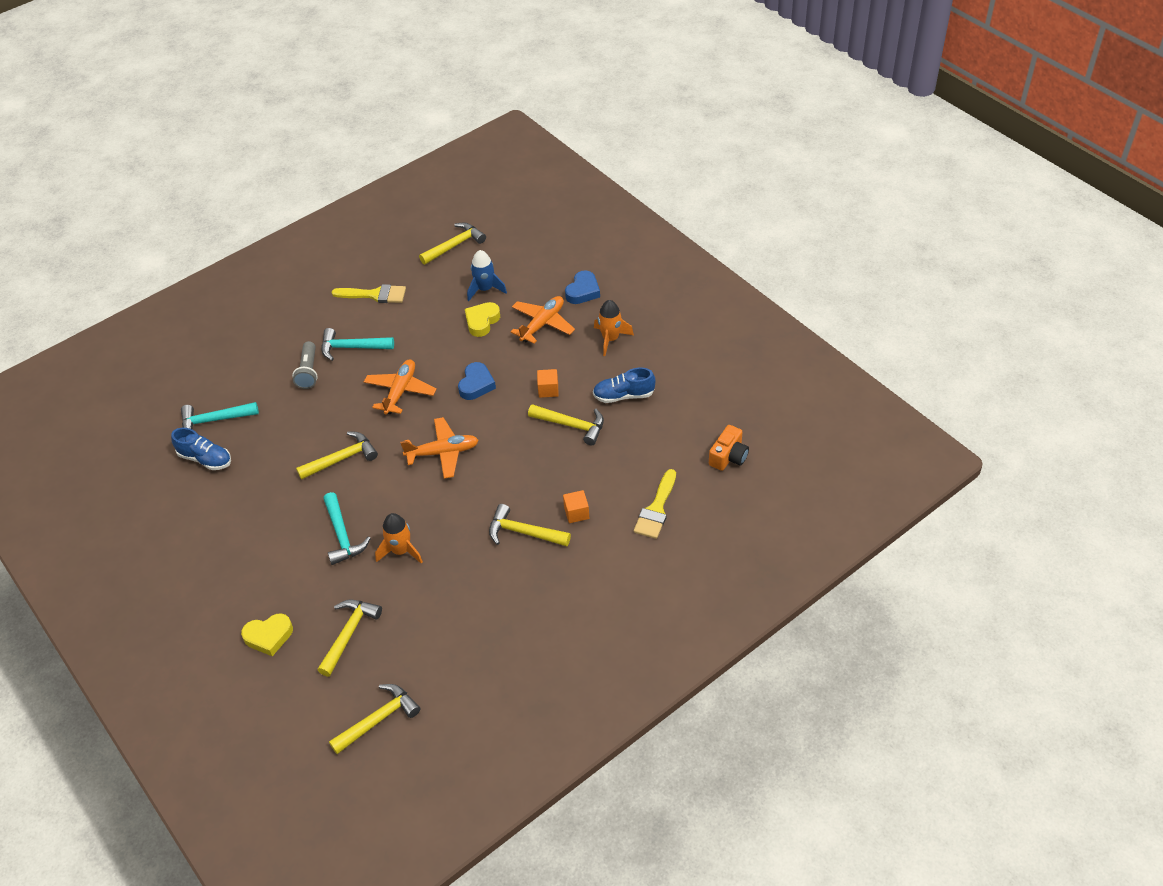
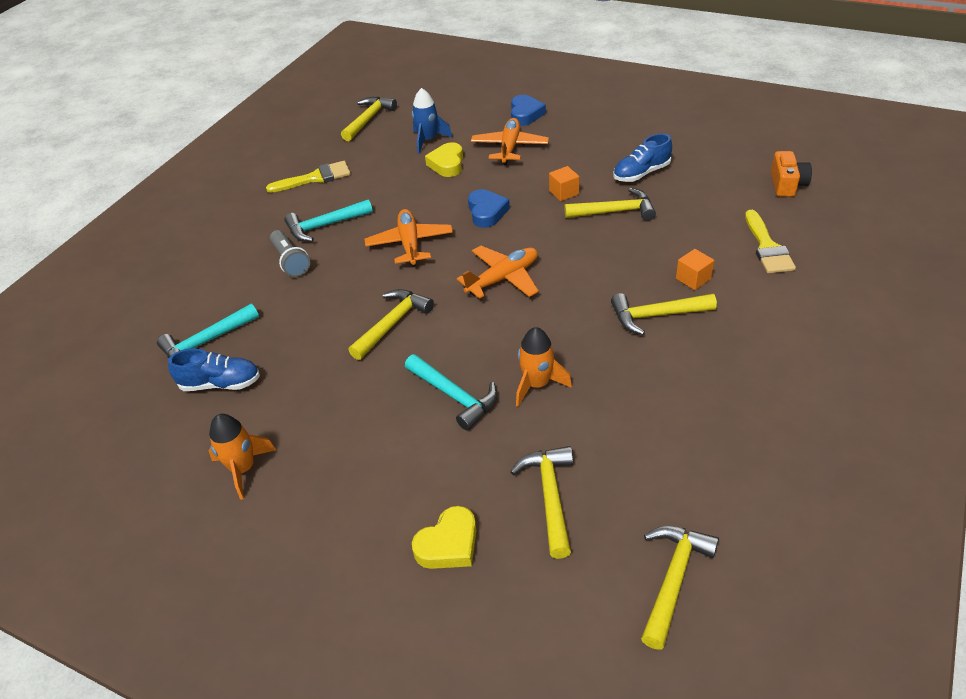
camera: 25 degrees left, 5 degrees down
(610, 339) = (586, 138): orange rocket -> orange rocket (243, 469)

